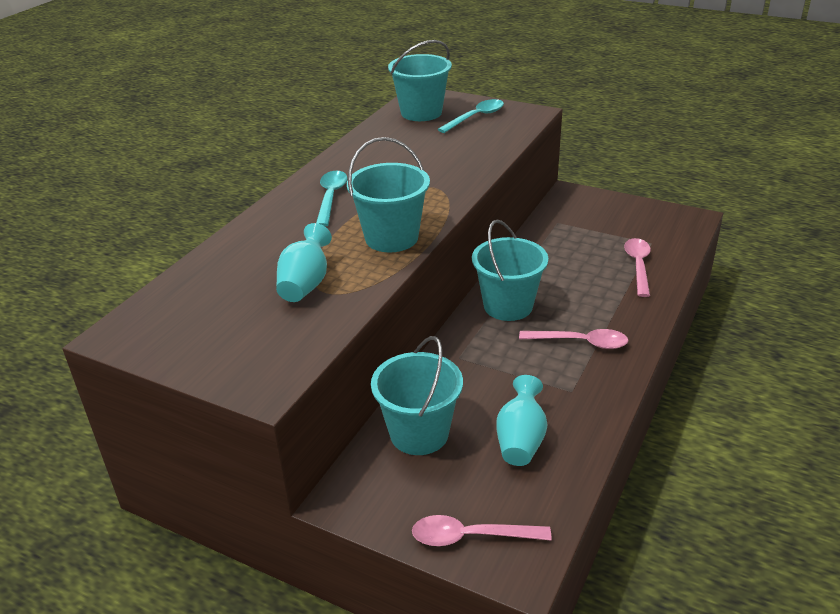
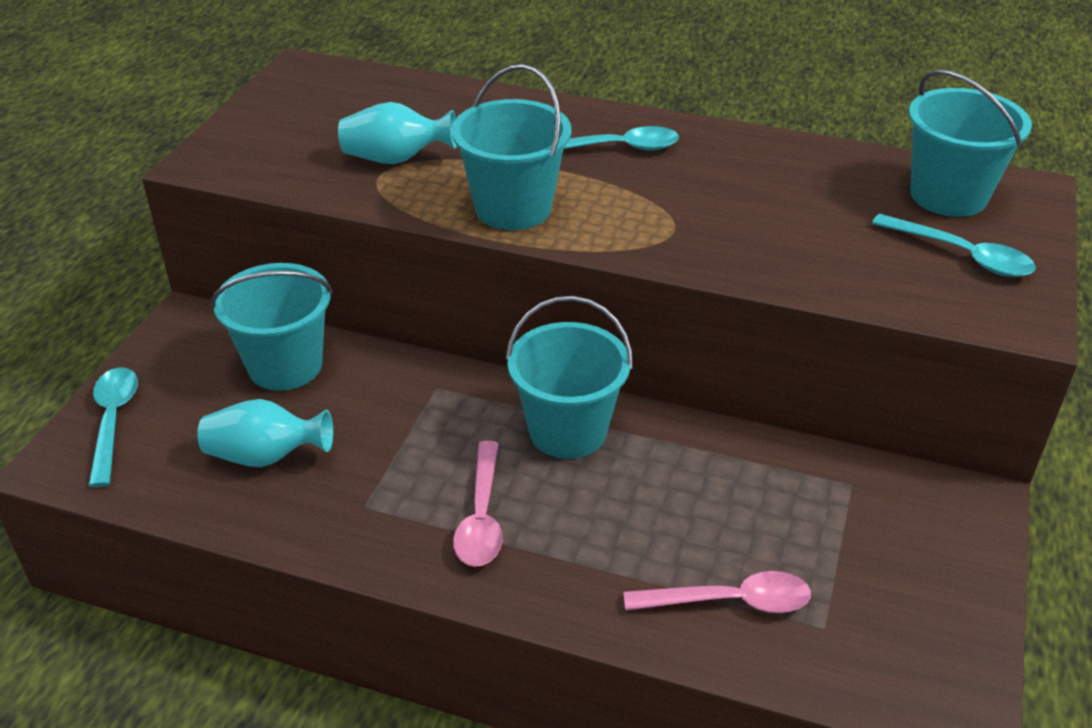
camera: 80 degrees right, 5 degrees up
(470, 537) = (113, 421): pink spoon -> turquoise spoon

